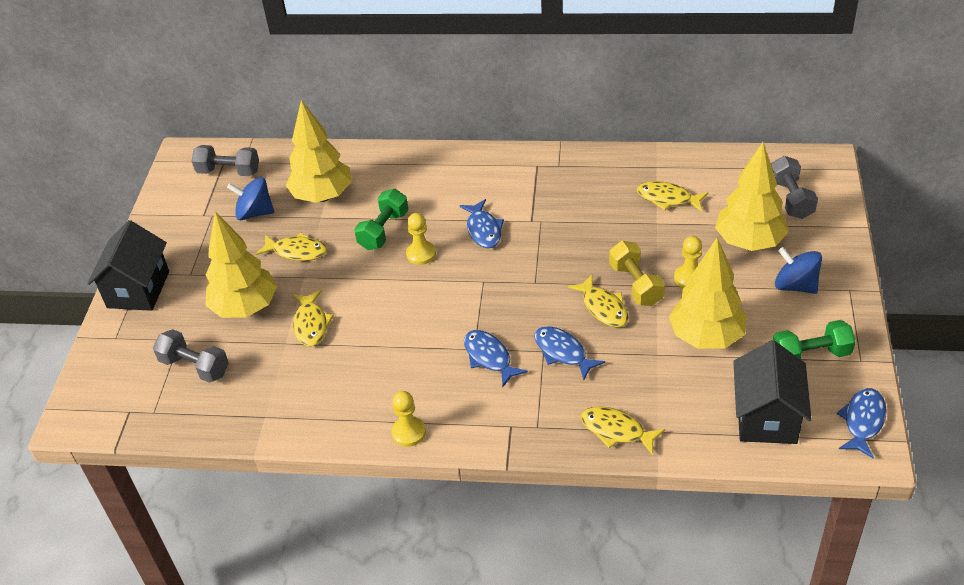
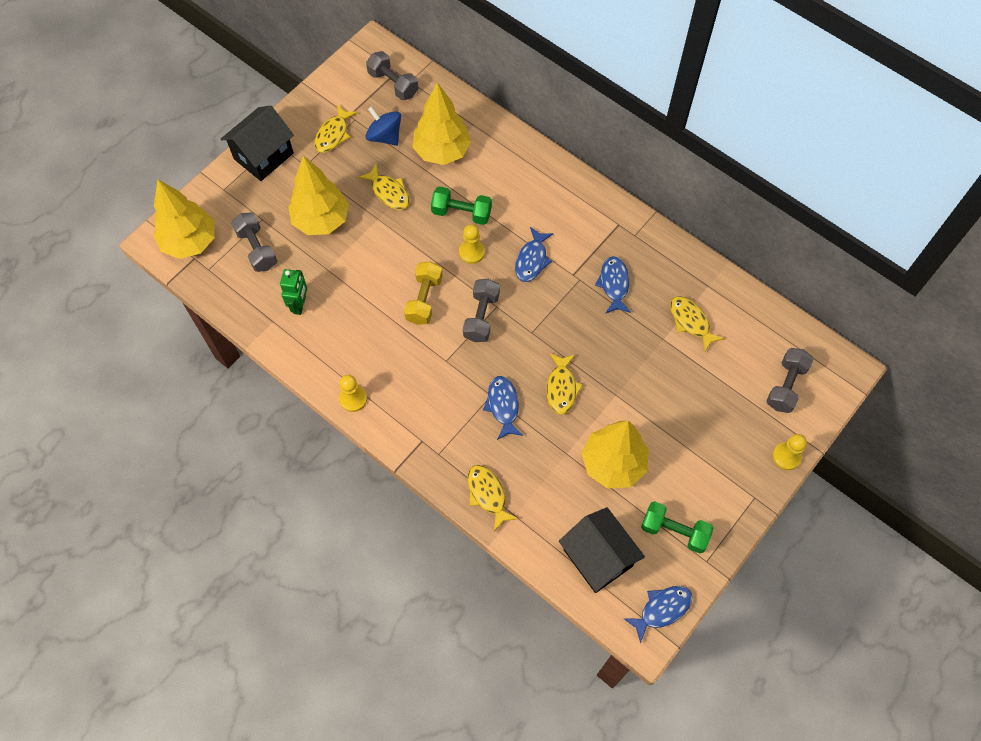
camera: 30 degrees right, 20 degrees up
(282, 387) = (300, 305): none -> green robot
(311, 324) = (354, 264): yellow fish -> yellow fish (333, 134)
(384, 230) = (461, 213): green dumbbell -> green dumbbell turned 45 degrees clockwise
(476, 296) = (481, 317): none -> grey dumbbell
(489, 357) = (450, 375): blue fish -> blue fish (614, 284)
(635, 284) = (601, 383): yellow dumbbell -> yellow dumbbell (424, 299)
(689, 278) = (645, 405): yellow pawn -> yellow pawn (786, 456)
(749, 242) = (717, 404): yellow tree -> yellow tree (190, 242)
(766, 417) = (598, 558): black house -> black house turned 75 degrees counterclockwise
(795, 285) = (717, 465): blue spinning top -> none

